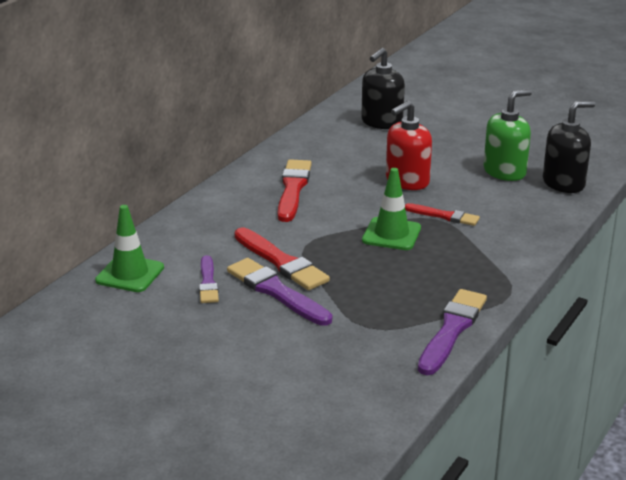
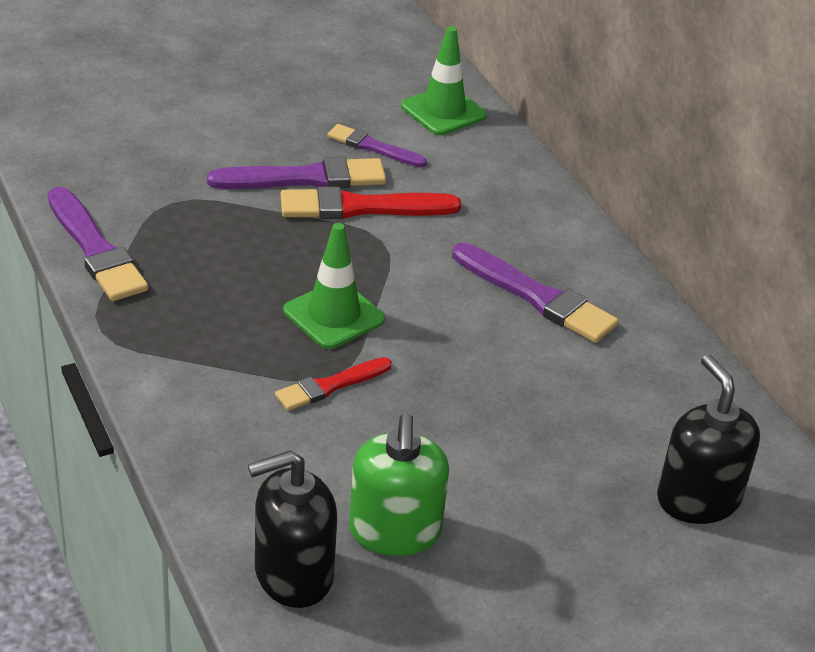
camera: 120 degrees right, 10 degrees up
(293, 189) = (537, 297): red brush -> purple brush
(407, 181) = (462, 409): red soap dispenser -> none
(564, 183) = (293, 574): black soap dispenser -> black soap dispenser turned 60 degrees clockwise

